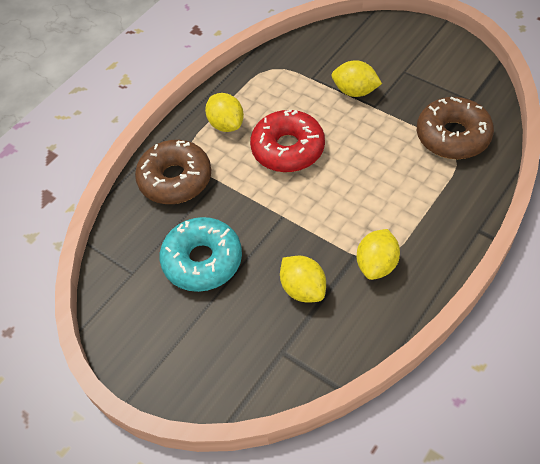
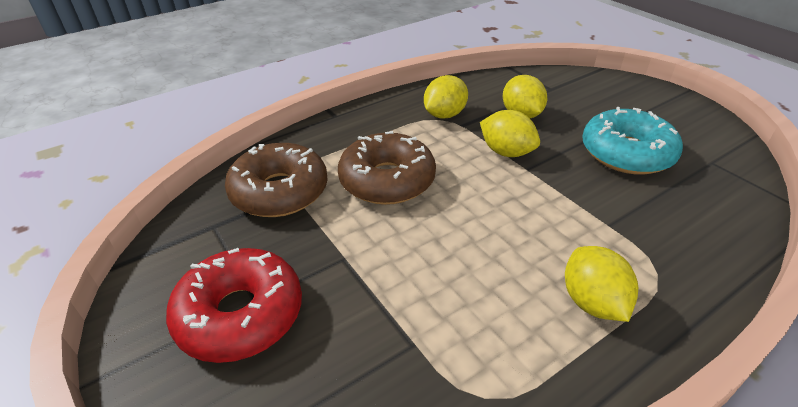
camera: 165 degrees left, 15 degrees down
(175, 179) = (675, 241): brown donut -> brown donut (387, 180)
(288, 149) = (498, 236): red donut -> red donut (240, 314)
(355, 91) = (356, 291): yellow lemon -> yellow lemon (506, 152)

